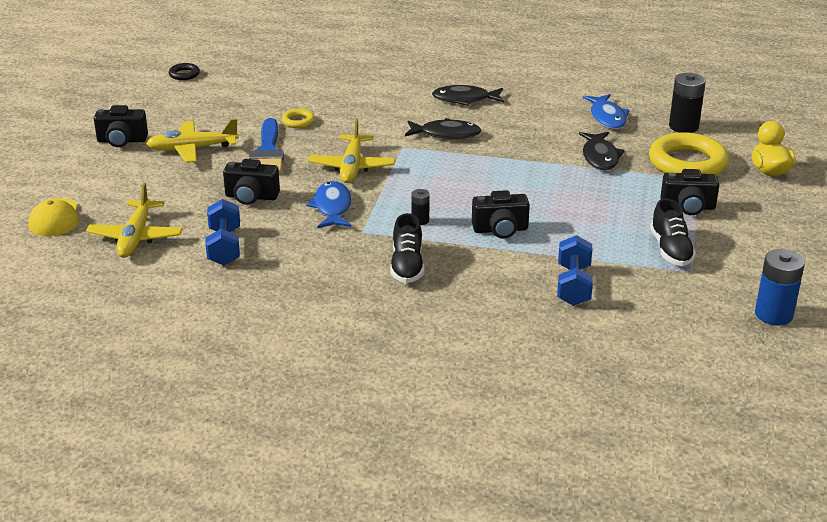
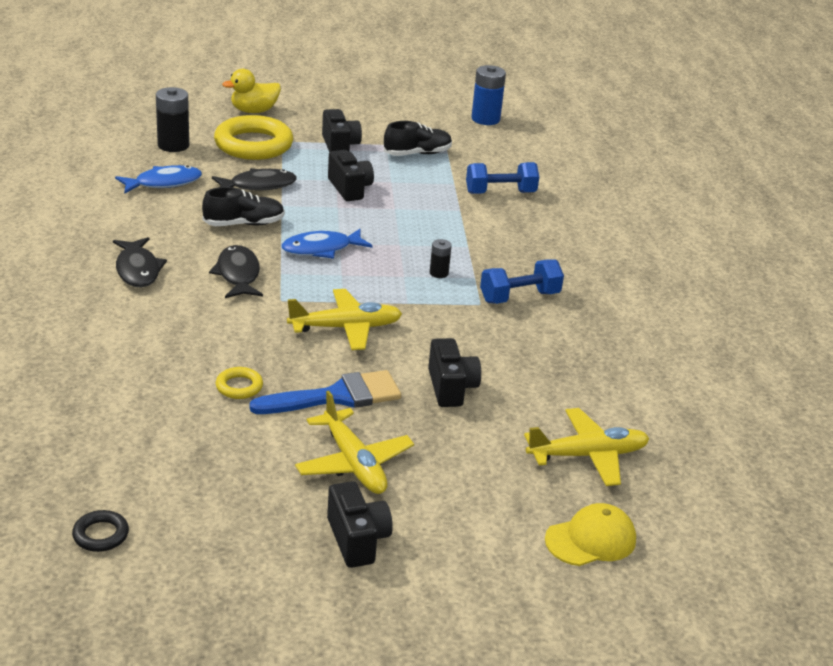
camera: 110 degrees left, 0 degrees up
(224, 247) = (564, 386): blue dumbbell -> blue dumbbell (519, 297)
(332, 207) = (443, 328): blue fish -> blue fish (321, 249)
(407, 266) = (525, 272): black shoe -> black shoe (244, 224)
(500, 230) = (431, 230): black camera -> black camera (350, 188)

